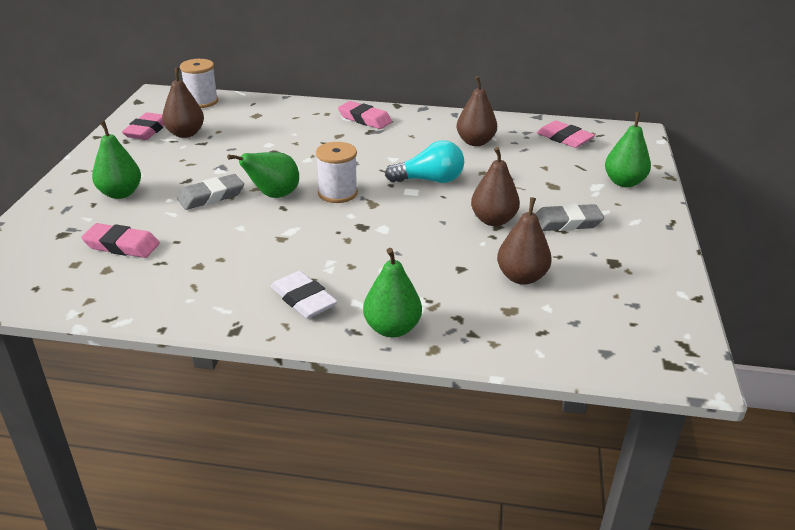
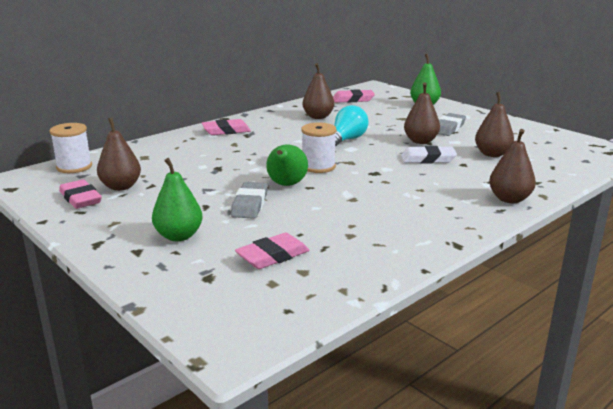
camera: 50 degrees left, 10 degrees down
(303, 299) = (444, 213): white eraser -> white eraser (428, 159)
(392, 328) = (509, 199): green pear -> brown pear

